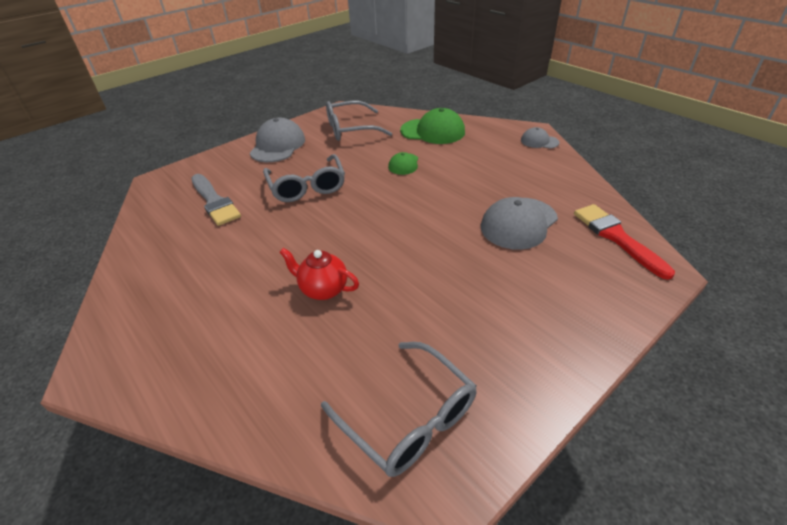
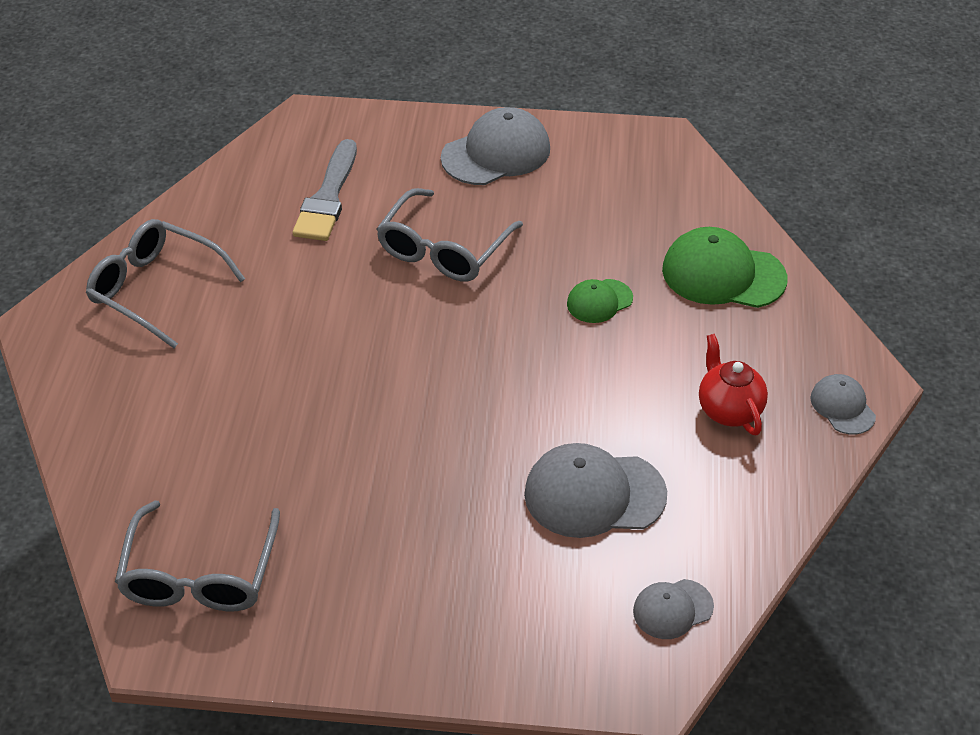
camera: 45 degrees right, 5 degrees up
(323, 289) = (291, 398): red teapot -> red teapot (728, 410)
(350, 129) = (620, 188): grey glasses -> grey glasses (156, 289)
(433, 131) = (723, 274): green cap -> green cap turned 135 degrees clockwise
(617, 237) = (672, 609): red brush -> grey cap

